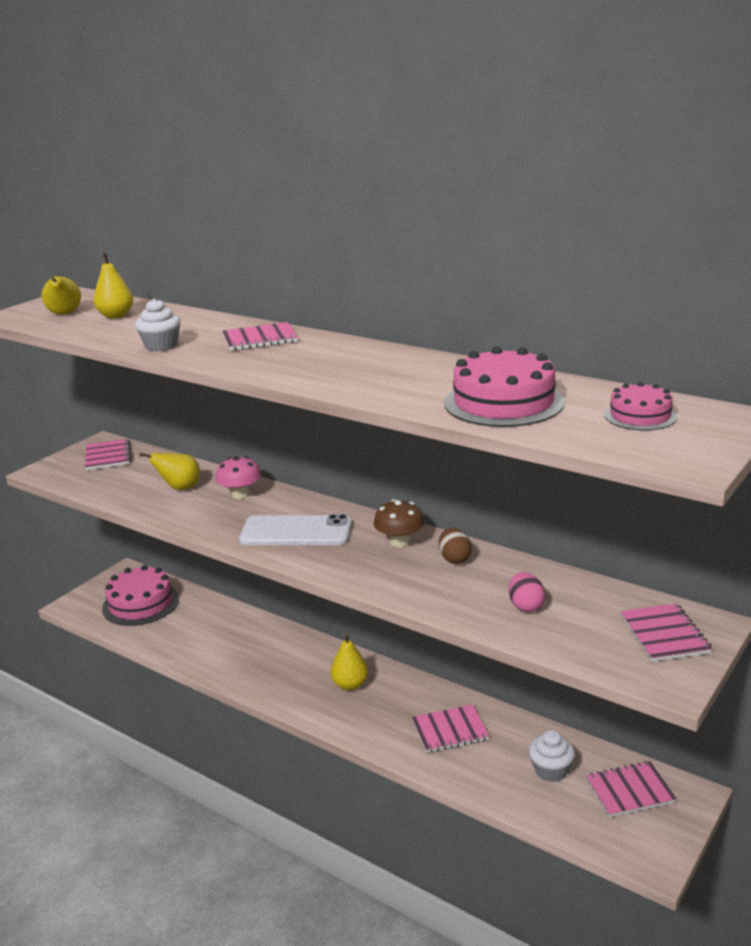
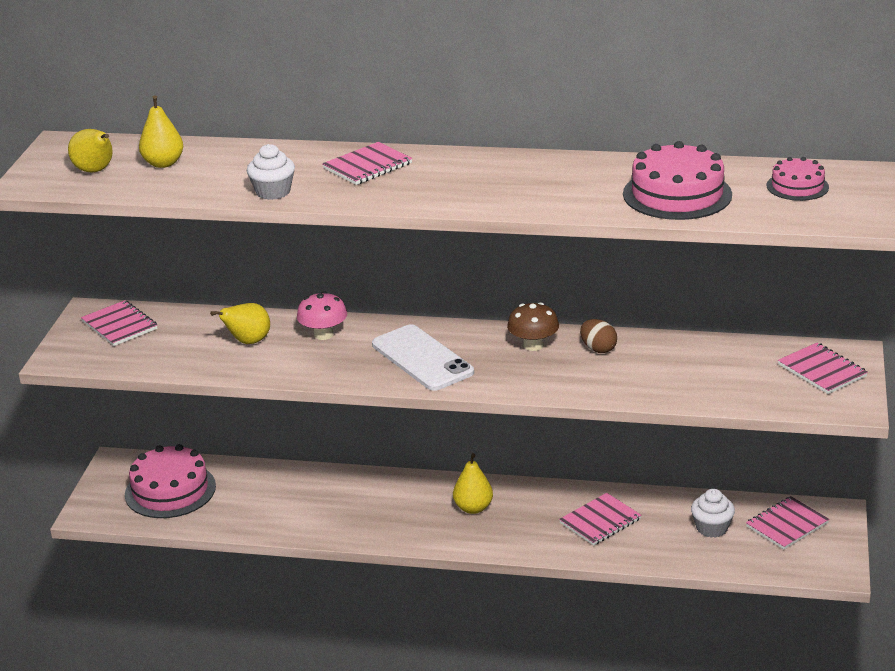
camera: 25 degrees left, 5 degrees up
(296, 532) = (422, 358): white phone -> white phone turned 75 degrees clockwise
(525, 606) = (694, 375): pink egg -> none

